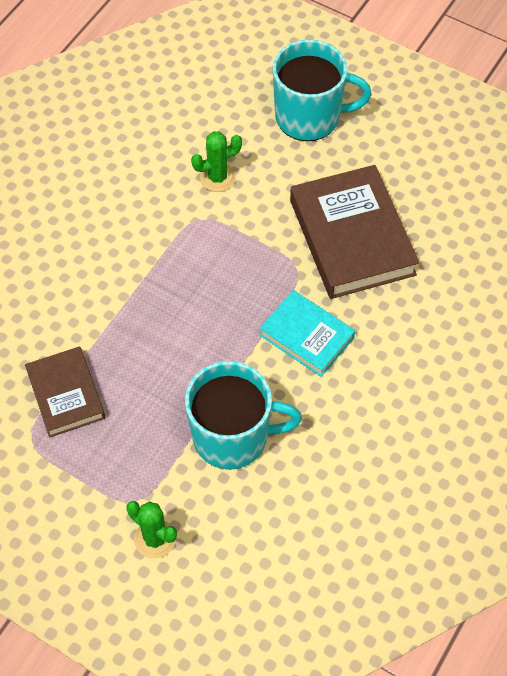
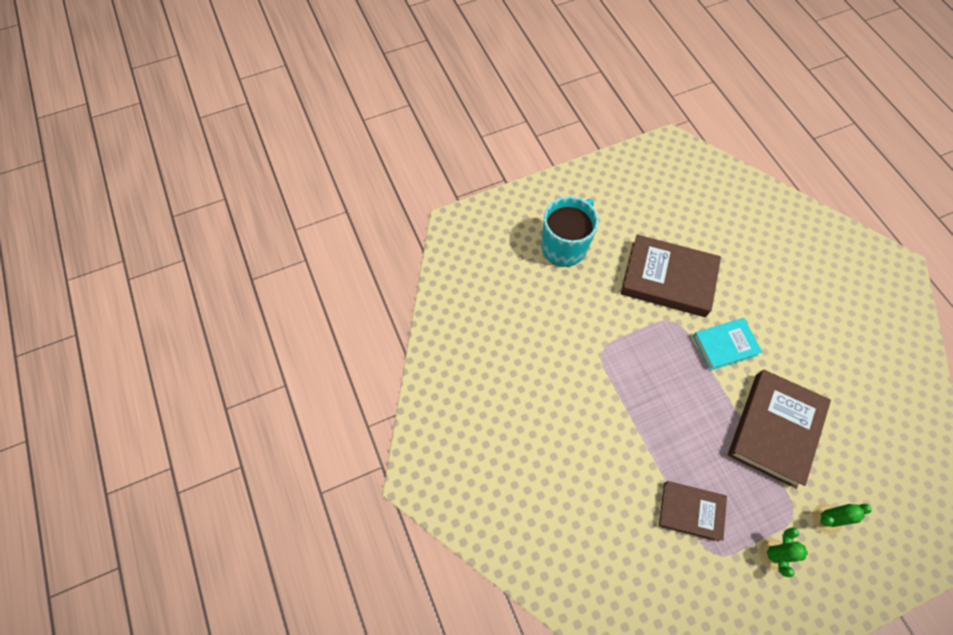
camera: 55 degrees left, 5 degrees up
(217, 177) = (576, 322): green cactus -> green cactus (773, 554)
(232, 437) = (775, 429): turquoise mug -> brown book

